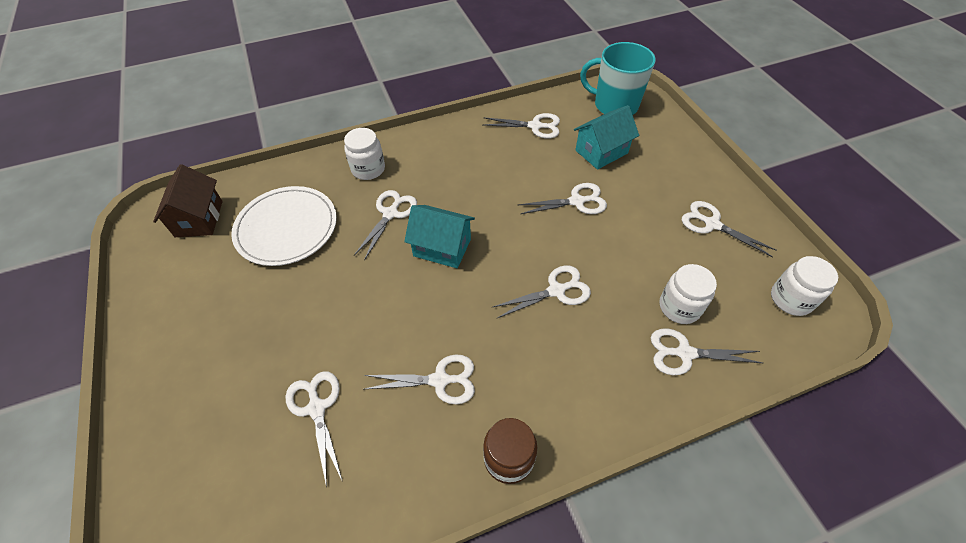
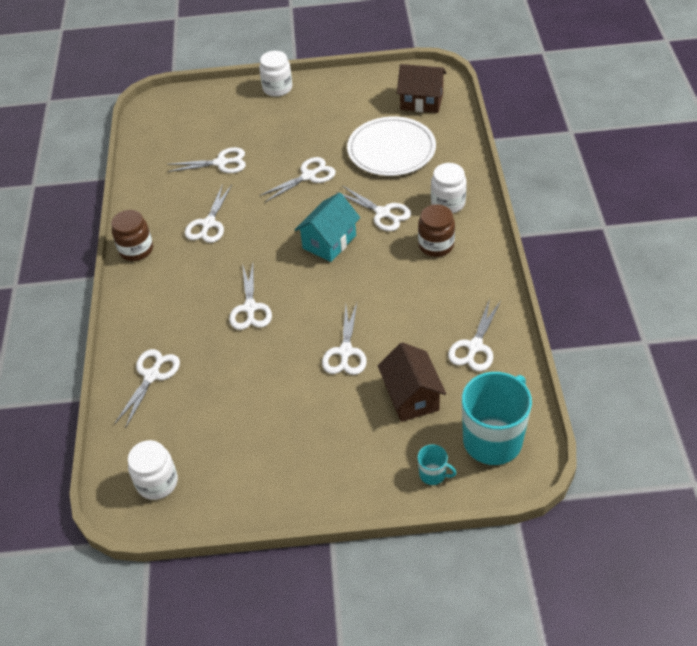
camera: 110 degrees right, 5 degrees down
(427, 167) = (436, 245): none -> brown jar
(601, 152) = (411, 397): turquoise house -> brown house
(661, 128) = (433, 474): none -> turquoise mug
(679, 307) = (193, 389): white jar -> white jar (277, 88)
(712, 224) = (269, 458): white scissors -> white scissors (308, 176)

